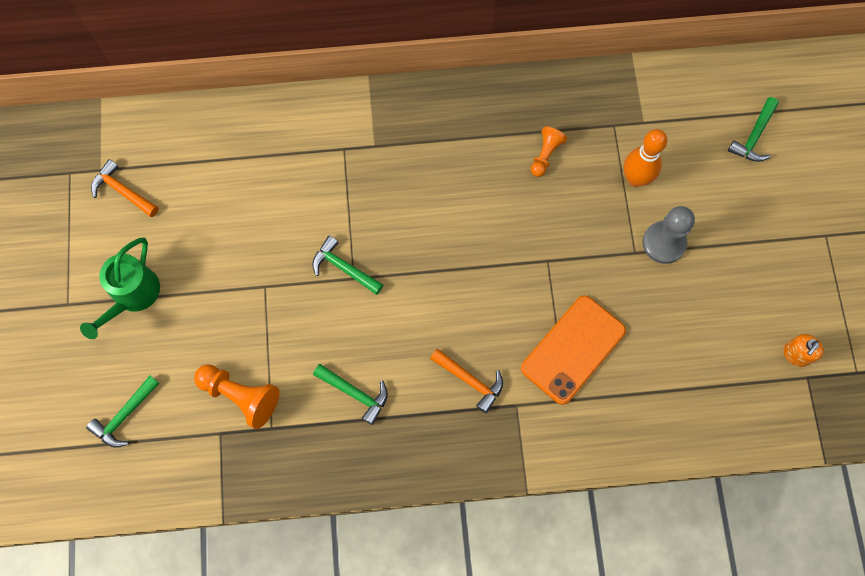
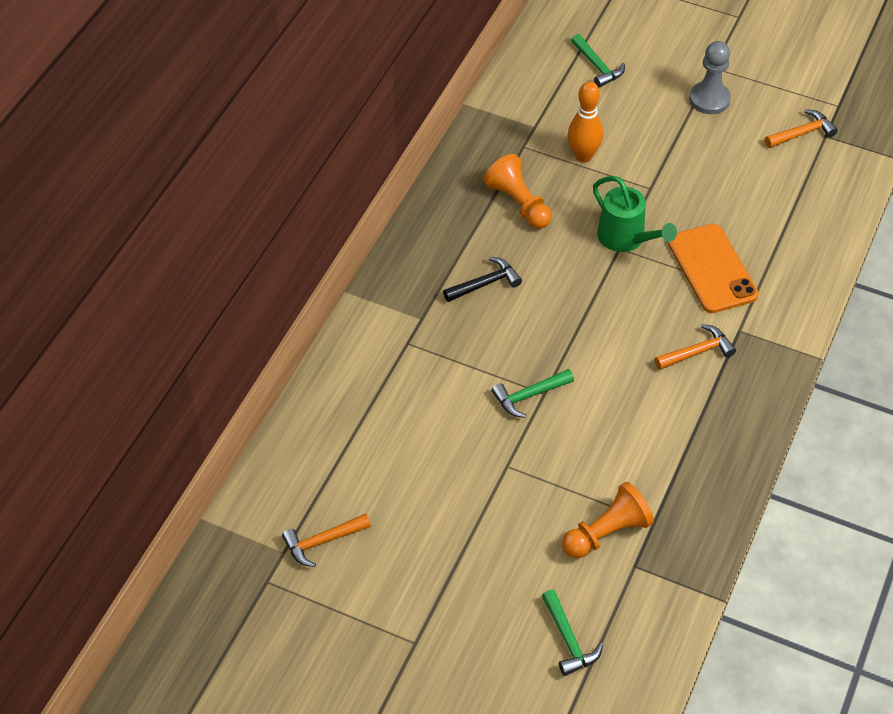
camera: 60 degrees left, 20 degrees down
(132, 296) = (444, 581): green watering can -> green watering can (626, 239)
(355, 393) = (658, 441): green hammer -> none
(441, 174) = (485, 283): none -> black hammer
(545, 155) = (518, 203): orange pawn -> orange pawn, size x1.61
(664, 243) = (654, 166): grey pawn -> grey pawn (709, 99)
(796, 354) = (802, 133): orange soap dispenser -> orange hammer

